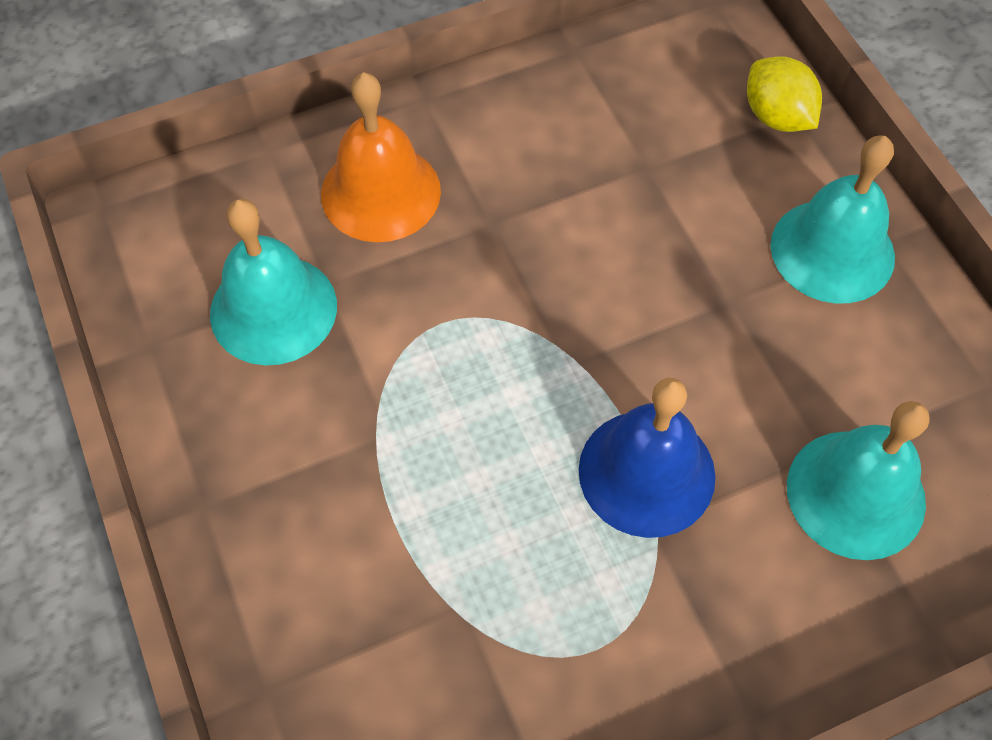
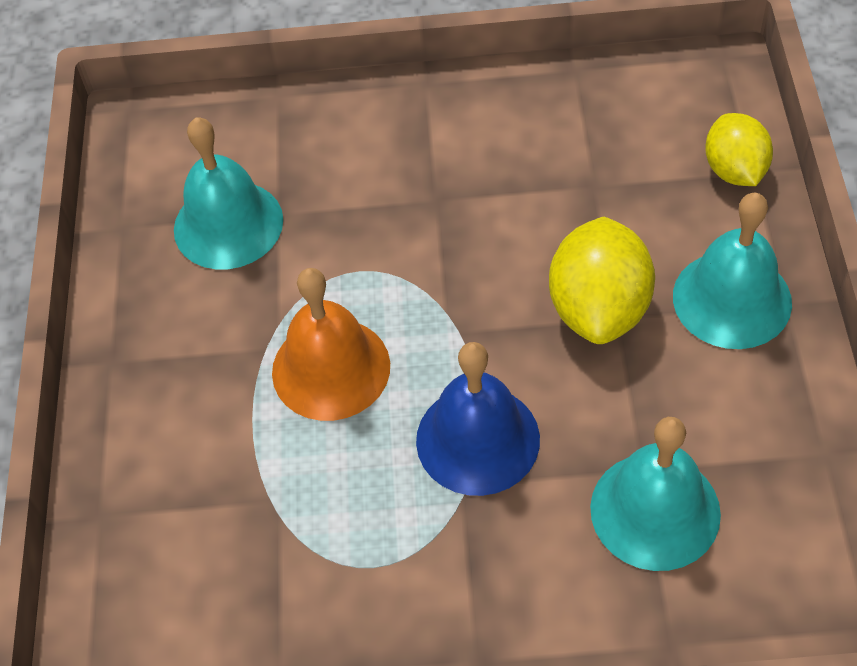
camera: 25 degrees right, 5 degrees down
(380, 192) = (355, 152): orange bell -> orange bell (331, 368)
(708, 295) = (599, 308): none -> yellow lemon

